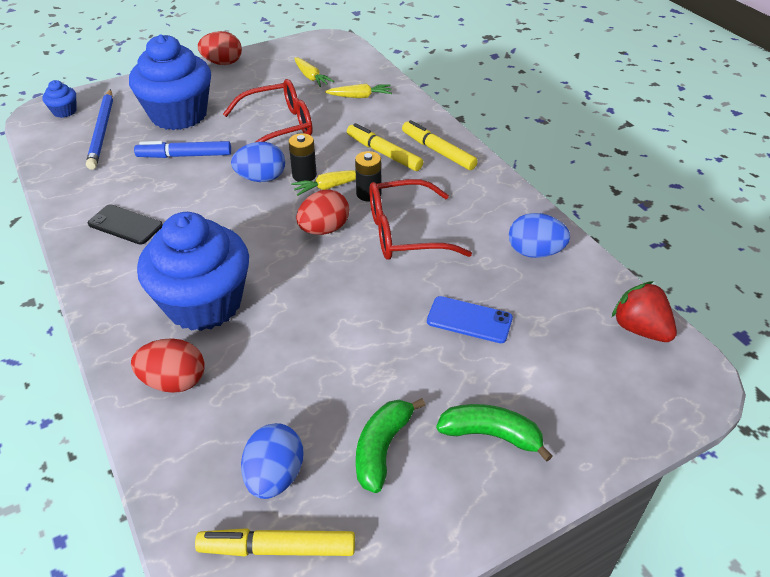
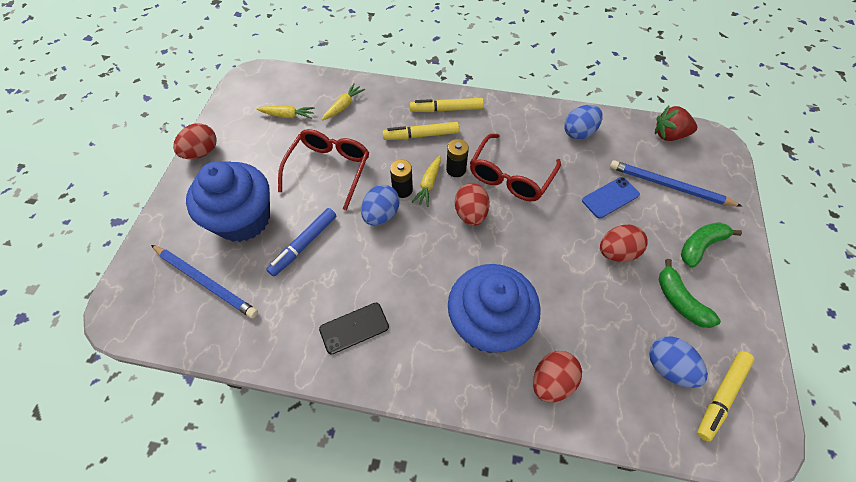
camera: 50 degrees left, 15 degrees up
(64, 111) = (140, 295): blue cupcake -> none
(394, 360) = (616, 252): none -> red egg
(553, 364) = (669, 186): none -> blue pencil

